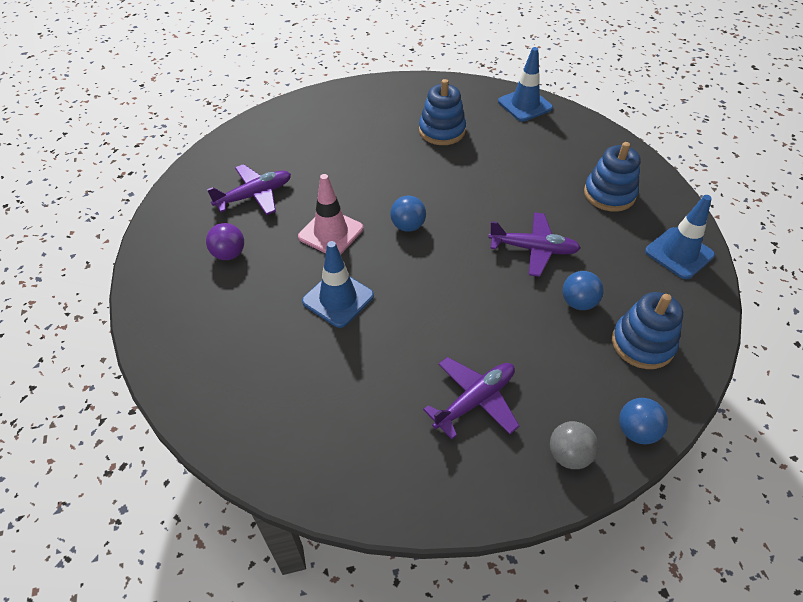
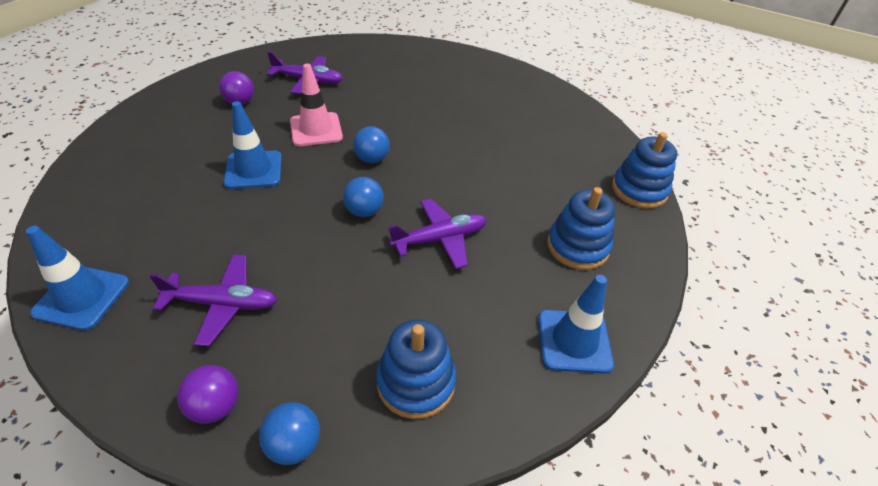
camera: 40 degrees right, 5 degrees down
(442, 131) = (499, 116): blue stacking toy -> blue stacking toy (639, 190)
(525, 105) = (601, 138): blue traffic cone -> blue traffic cone (82, 297)
(534, 249) = (440, 239): purple plane -> purple plane turned 75 degrees counterclockwise
(569, 455) = (215, 406): grey ball -> purple ball
(578, 302) = (413, 304): blue ball -> blue ball (364, 211)

